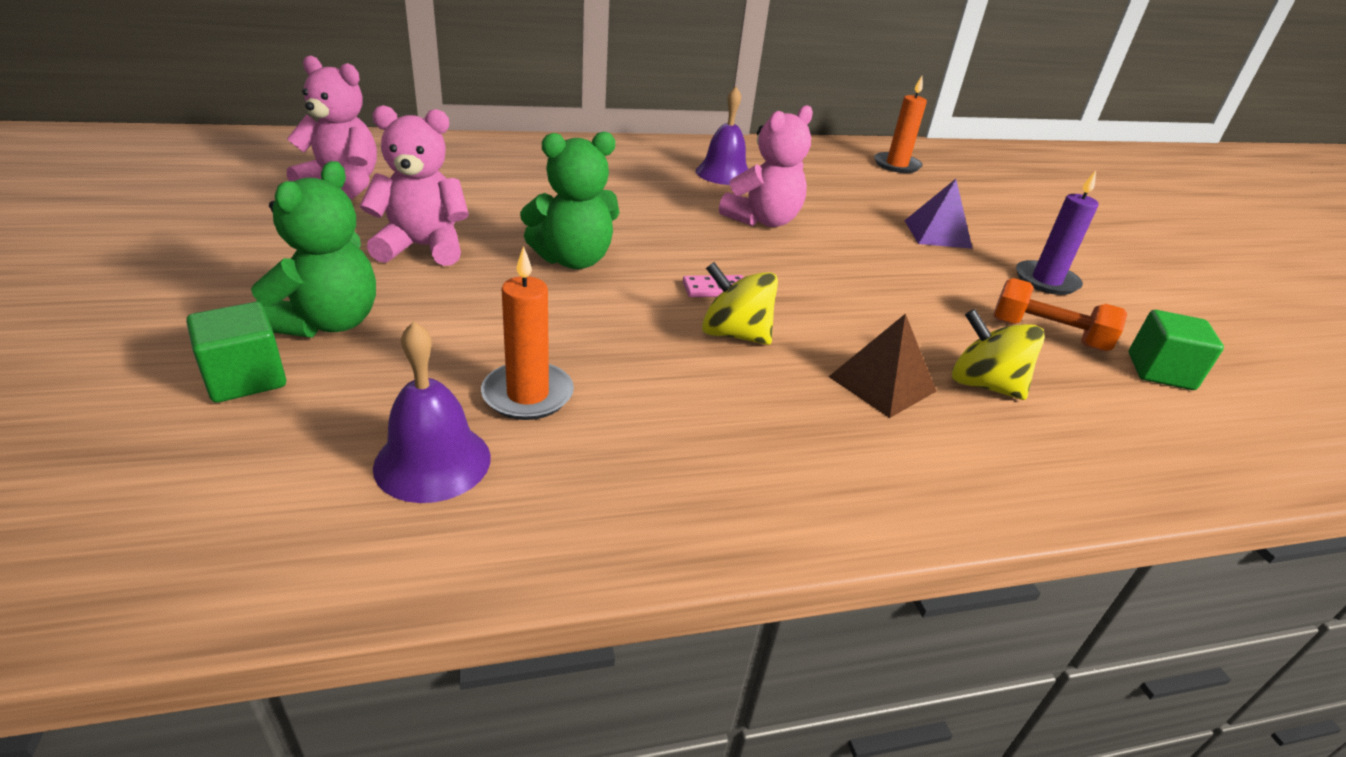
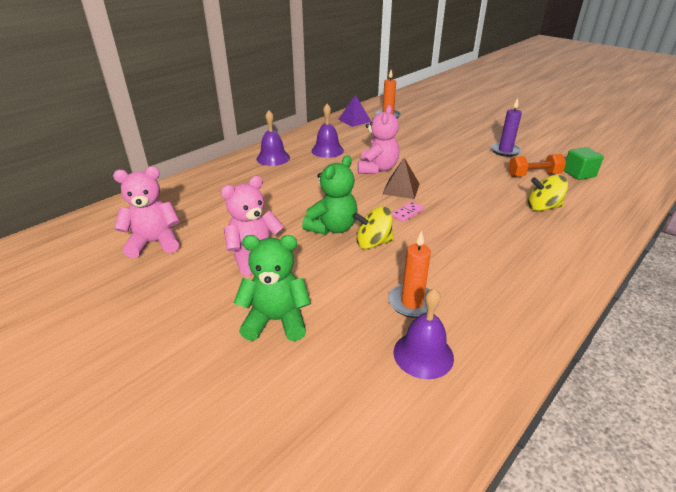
camera: 30 degrees left, 0 degrees up
(246, 378) = (286, 370): green cube -> none
(328, 323) = (276, 320): green teddy bear -> green teddy bear turned 75 degrees counterclockwise
(630, 156) = (273, 158): none -> purple bell
(734, 334) = (442, 230): yellow spinning top -> yellow spinning top (373, 243)
(882, 383) = (515, 224): brown pyramid -> brown pyramid (401, 188)
(937, 234) = (446, 145): purple pyramid -> purple pyramid (354, 120)

